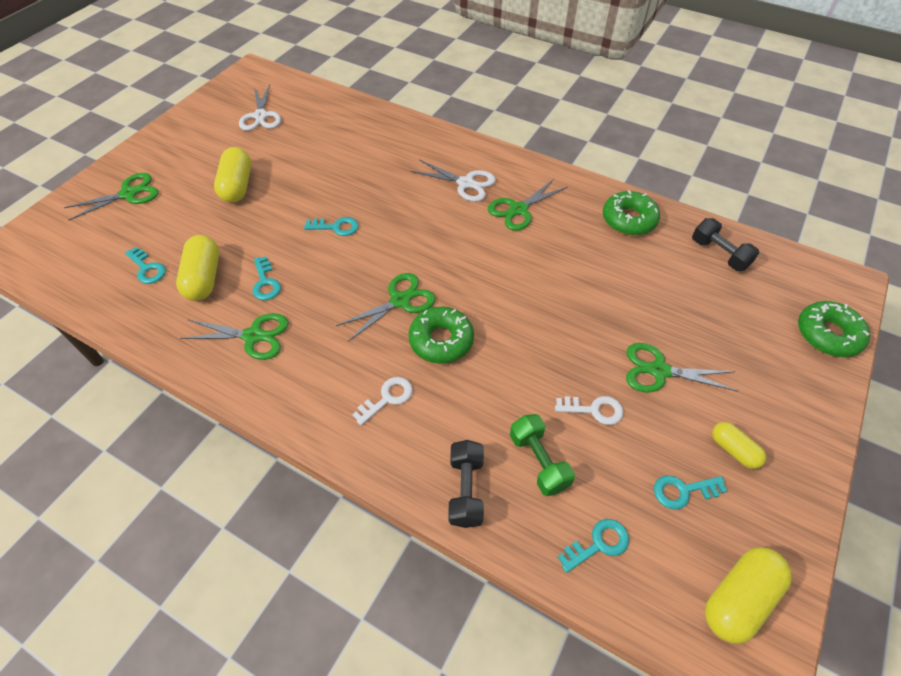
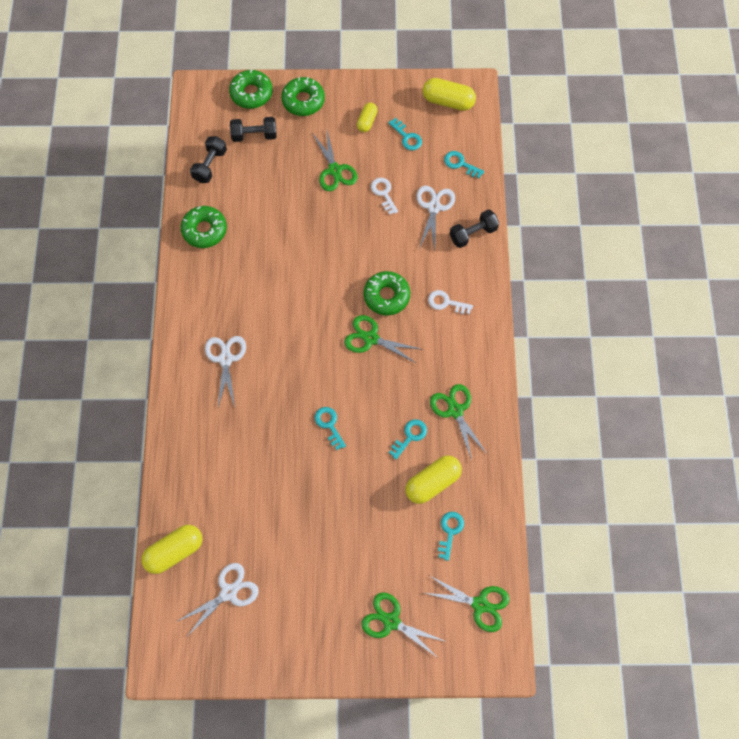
camera: 120 degrees left, 15 degrees up
(237, 186) = (330, 536): yellow capsule -> yellow capsule (174, 551)
(518, 210) = (235, 307): green scissors -> green scissors (480, 604)
(538, 461) = (434, 207): green dumbbell -> white scissors
(752, 310) = (254, 135): none -> black dumbbell
(798, 387) = (303, 100): none -> green donut

